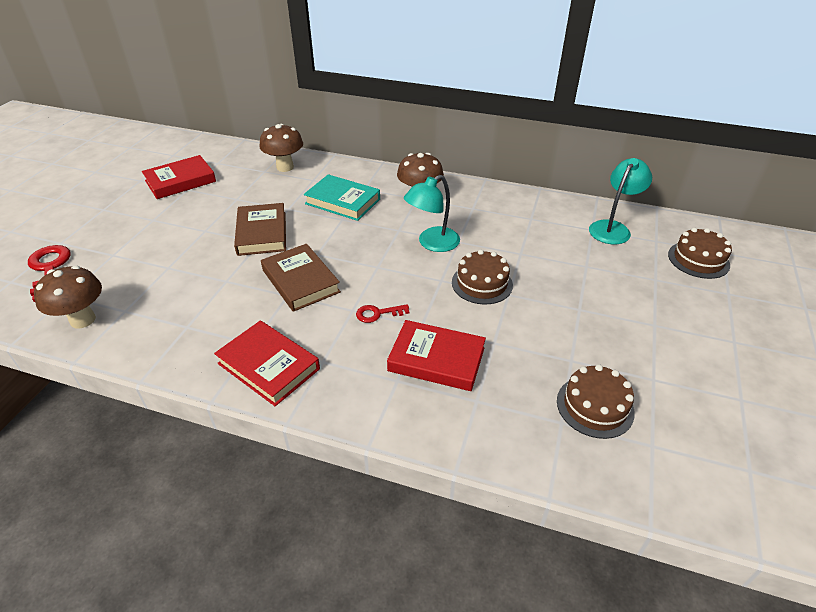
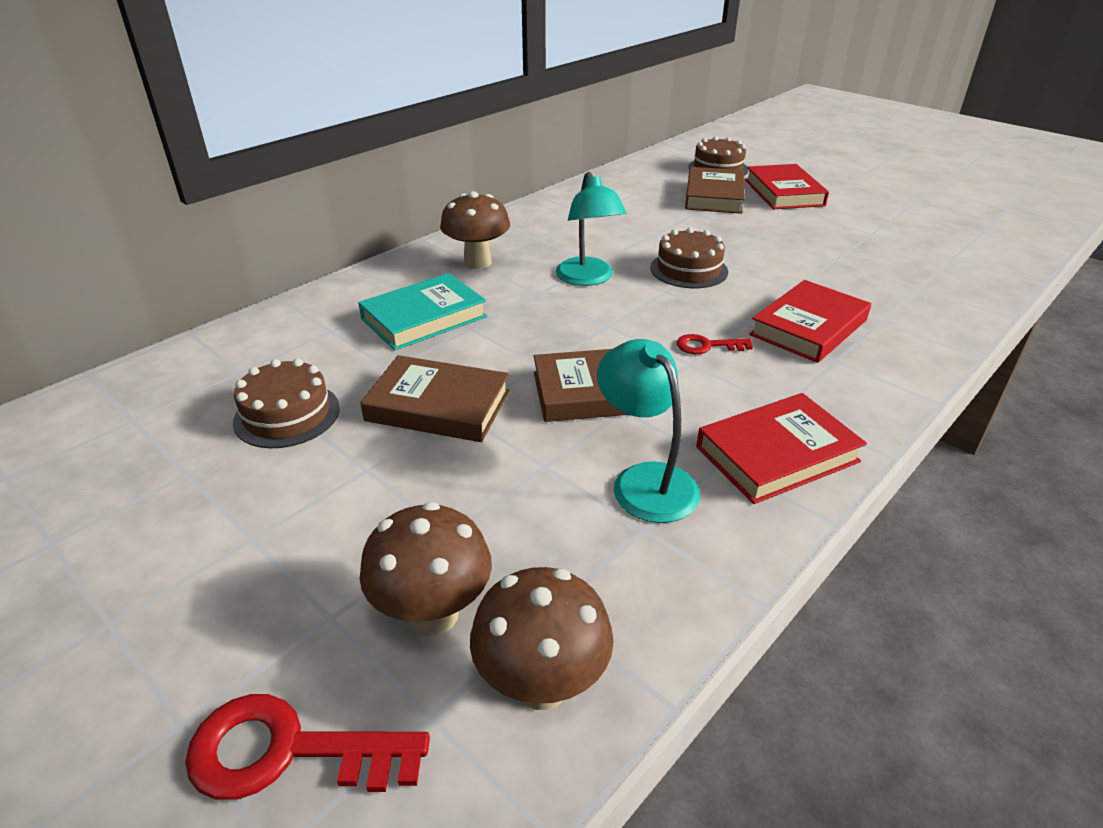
camera: 65 degrees left, 5 degrees down
(180, 181) = (140, 478): red book -> red book (784, 192)
(285, 167) = (256, 348): brown mushroom -> brown mushroom (433, 614)
(378, 313) = (707, 346): red key -> red key turned 75 degrees clockwise
(595, 406) = (901, 266): brown cake -> brown cake (287, 415)
(613, 228) = (641, 184): turquoise lamp -> turquoise lamp (645, 480)
(631, 269) = (714, 196): none -> brown book

